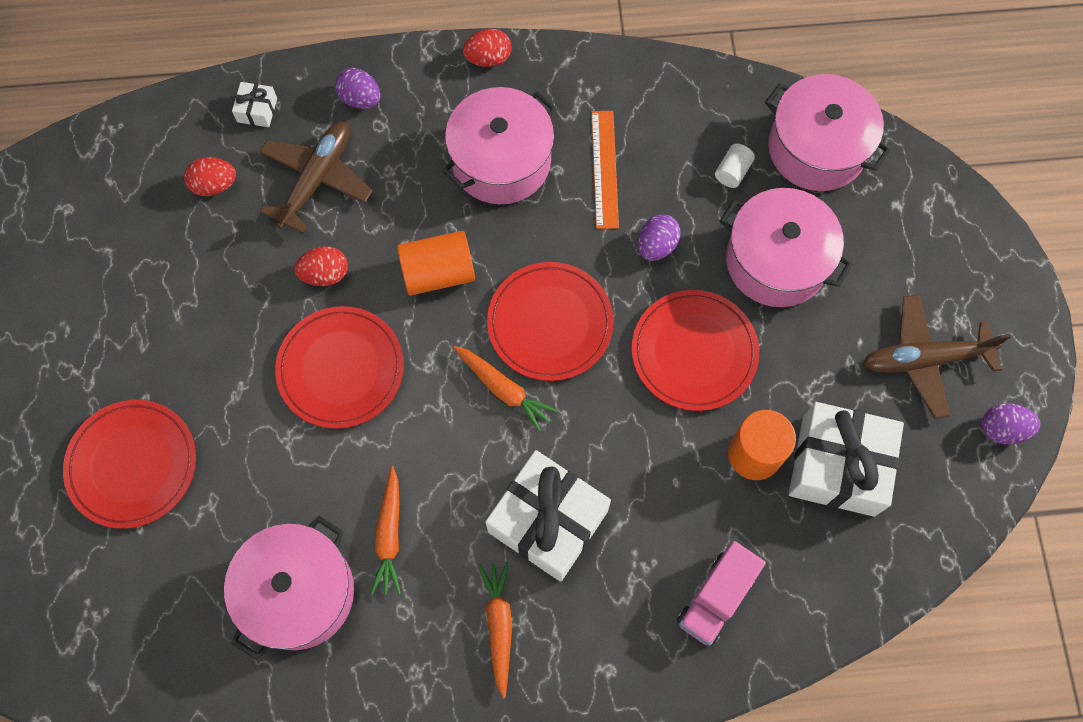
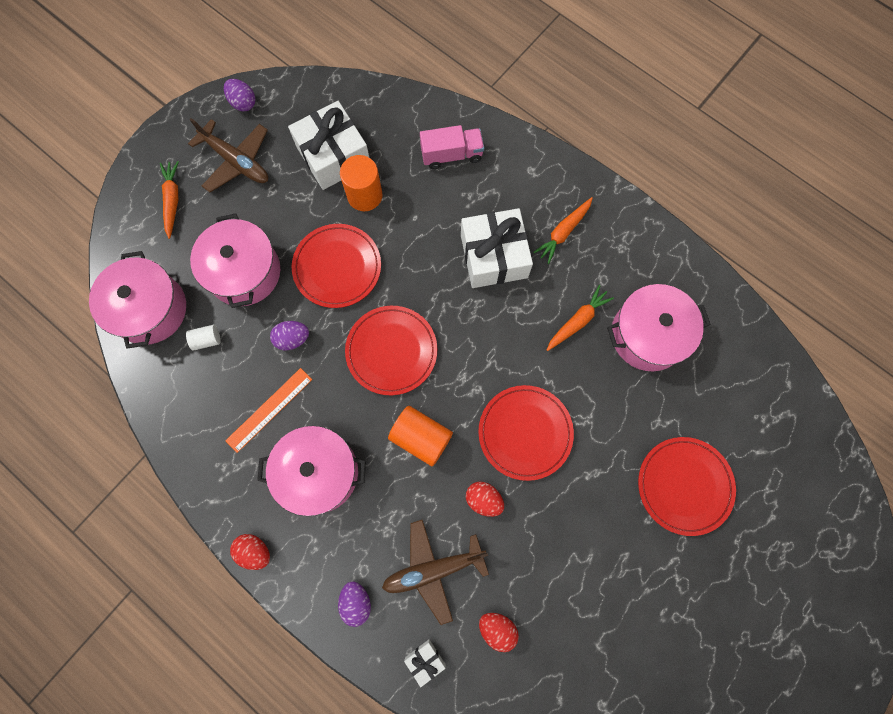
camera: 135 degrees left, 5 degrees up
(503, 389) = (450, 339): orange carrot -> orange carrot (172, 200)

